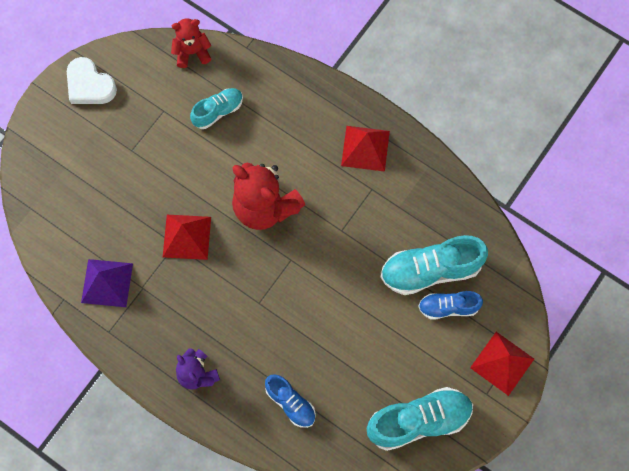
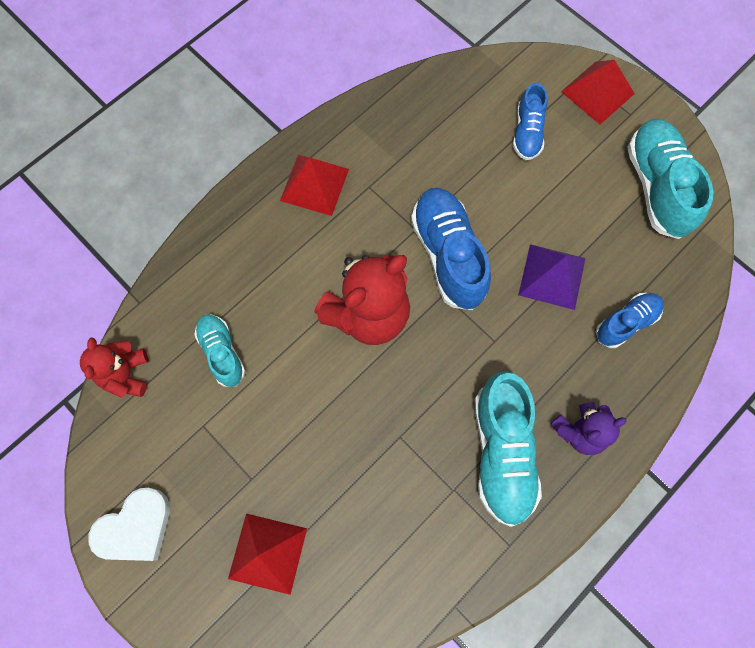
camera: 80 degrees left, 0 degrees up
(107, 283) = (440, 539): purple pyramid -> purple pyramid (552, 276)
(186, 236) = (391, 419): red pyramid -> red pyramid (267, 553)
(324, 258) = (448, 255): none -> blue shoe
(430, 270) = (480, 142): turquoise shoe -> turquoise shoe (502, 452)

